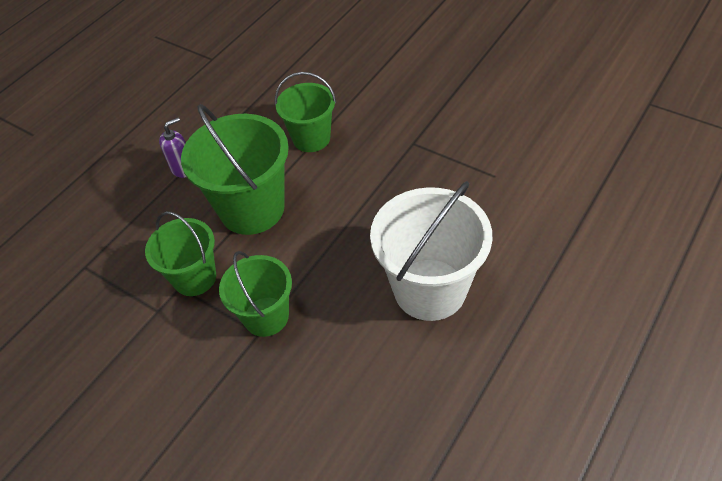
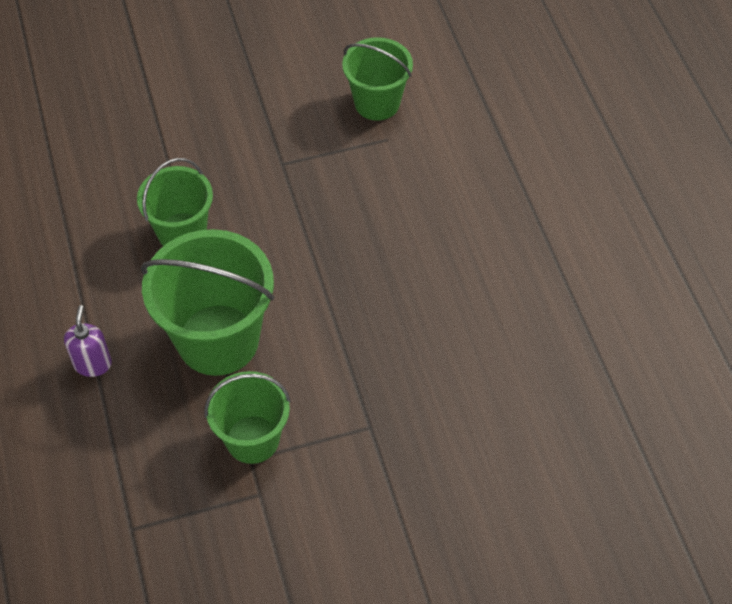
camera: 55 degrees left, 5 degrees up
(266, 316) = (358, 410): green bucket -> green bucket (377, 103)
(430, 289) = (454, 273): white bucket -> none

